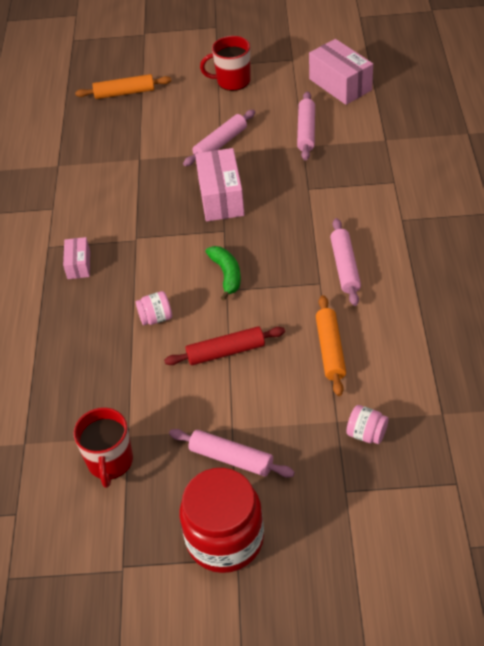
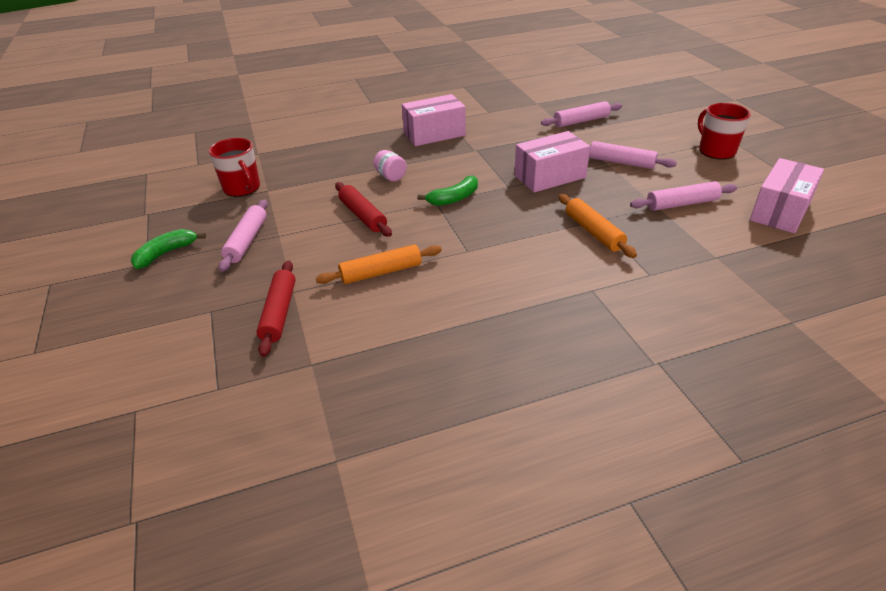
camera: 70 degrees right, 10 degrees down
(78, 265) = (434, 134): pink box -> pink box, size x1.82
(110, 462) = (242, 188): red mug -> red mug turned 105 degrees counterclockwise
(124, 93) = (646, 108): orange rolling pin -> orange rolling pin (593, 232)
(225, 538) = (166, 253): red jar -> green banana
(345, 267) = (497, 262): pink rolling pin -> pink rolling pin (581, 121)
(366, 434) = (279, 313): pink jar -> red rolling pin

